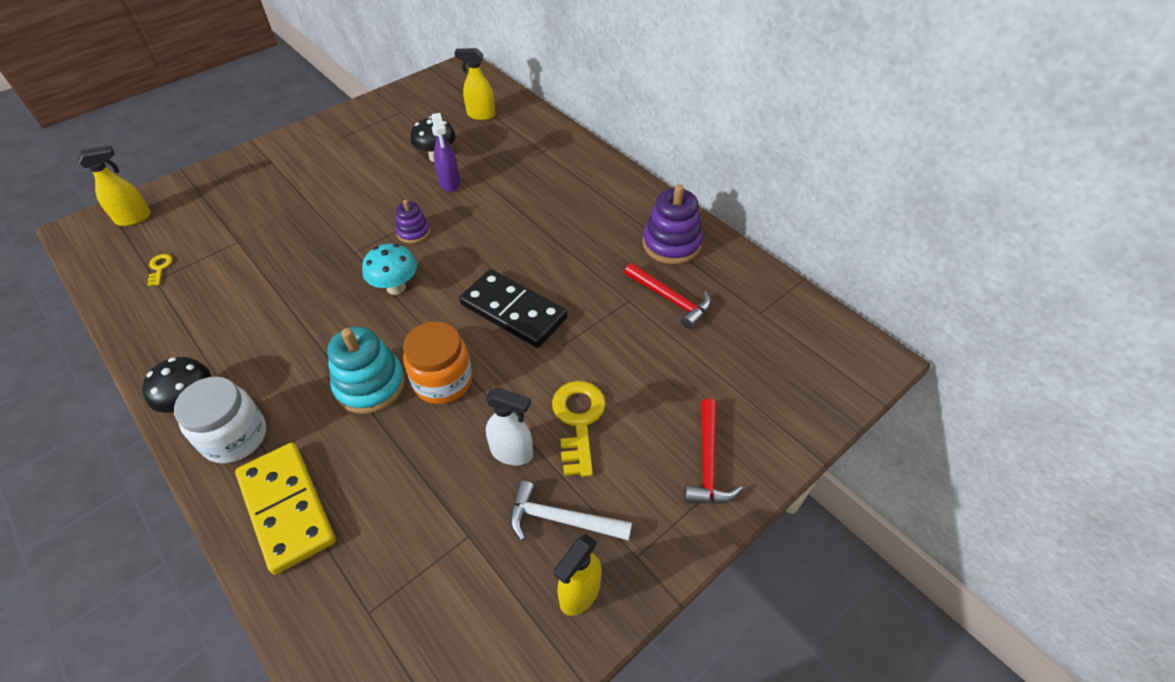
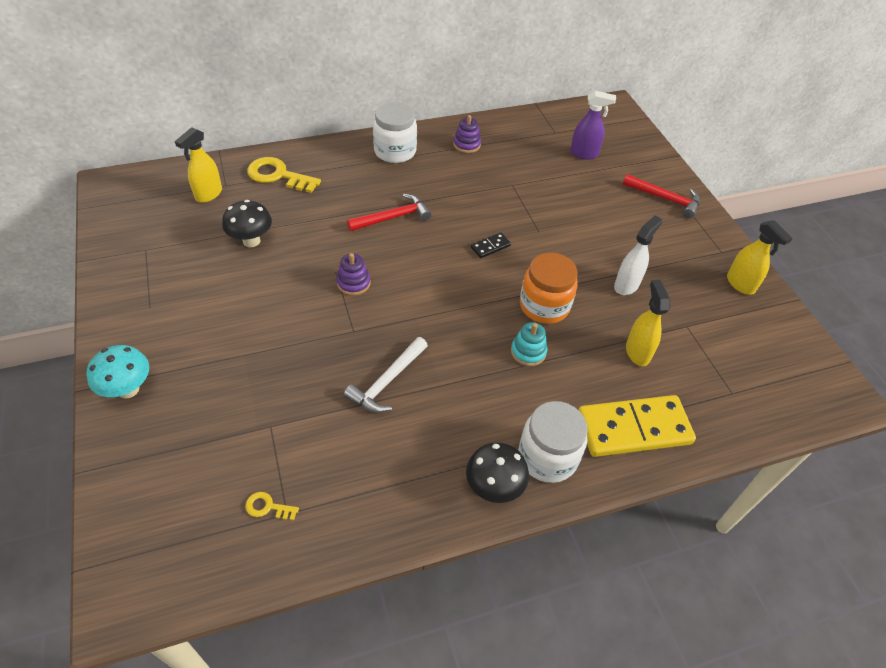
camera: 70 degrees left, 0 degrees up
(134, 218) = (147, 532): yellow spray bottle -> yellow spray bottle (637, 352)
(370, 385) = (528, 352): turquoise stacking toy -> turquoise stacking toy, size x0.57
(396, 287) = (421, 311): turquoise mushroom -> turquoise mushroom (128, 389)
(450, 183) = (300, 242): purple spray bottle -> purple spray bottle (584, 154)
(513, 311) = (490, 247): black domino -> black domino, size x0.43
(561, 520) = (687, 276): white hammer -> white hammer (387, 382)
(578, 421) = (611, 244): yellow key -> yellow key (278, 175)
(618, 197) = (395, 151): none -> white jar
(670, 299) = (522, 165): red hammer -> red hammer (393, 217)
(671, 244) = (466, 145): purple stacking toy -> purple stacking toy, size x0.57

